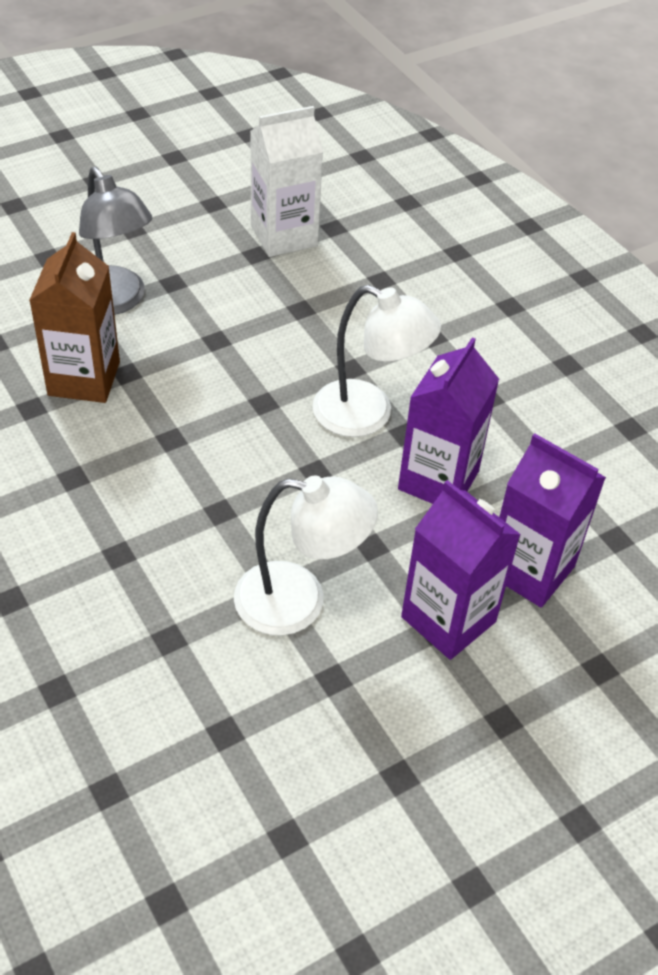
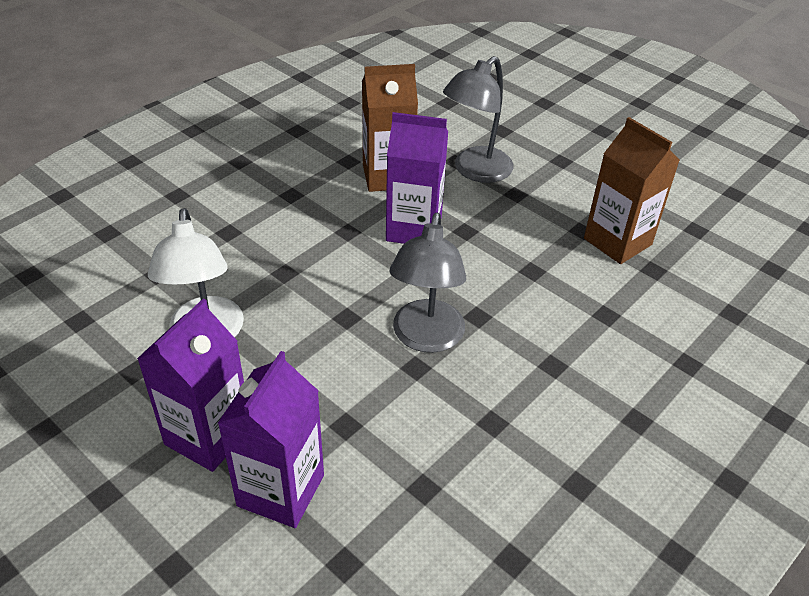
camera: 75 degrees right, 5 degrees down
(284, 236) = (617, 241): white carton -> brown carton
(368, 415) = (426, 338): white lamp -> grey lamp
(438, 480) = (368, 401): purple carton -> purple carton (414, 229)

